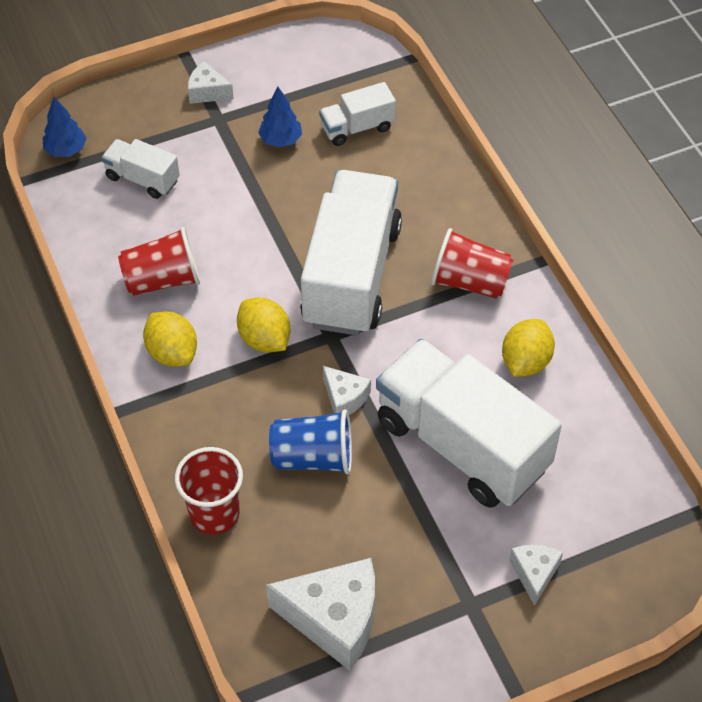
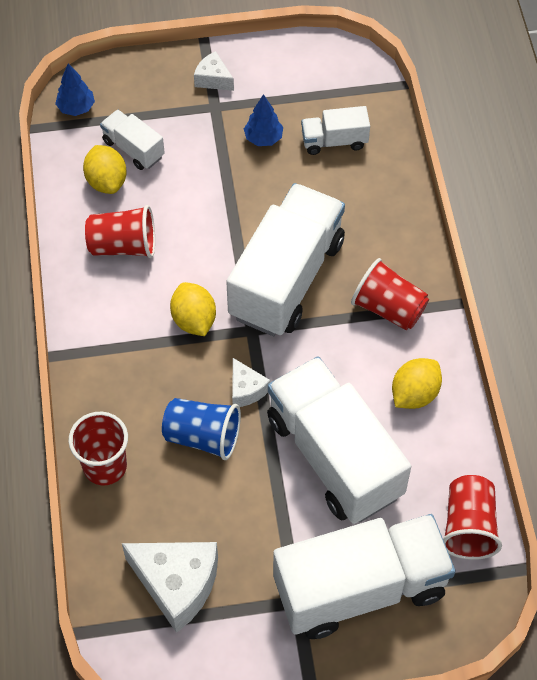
camera: 15 degrees right, 5 degrees up
(172, 353) = (112, 314): yellow lemon -> yellow lemon (107, 181)
(534, 574) = (360, 588): white cheese -> white truck
(627, 483) = (468, 526): none -> red cup

